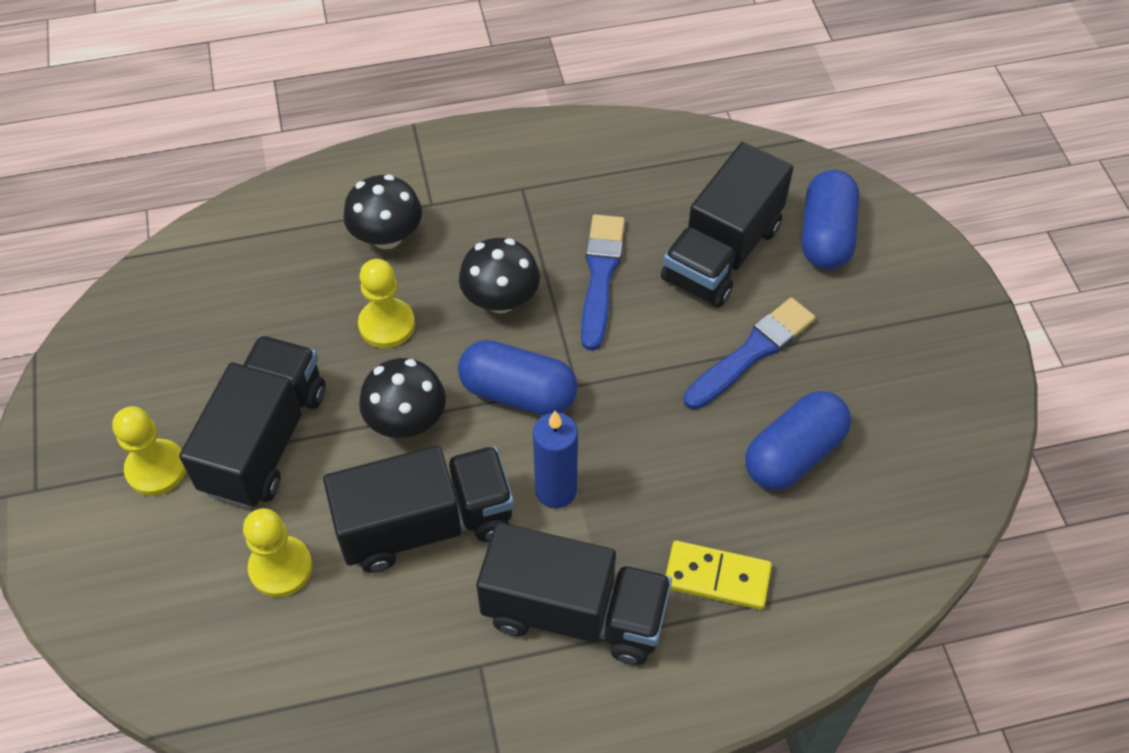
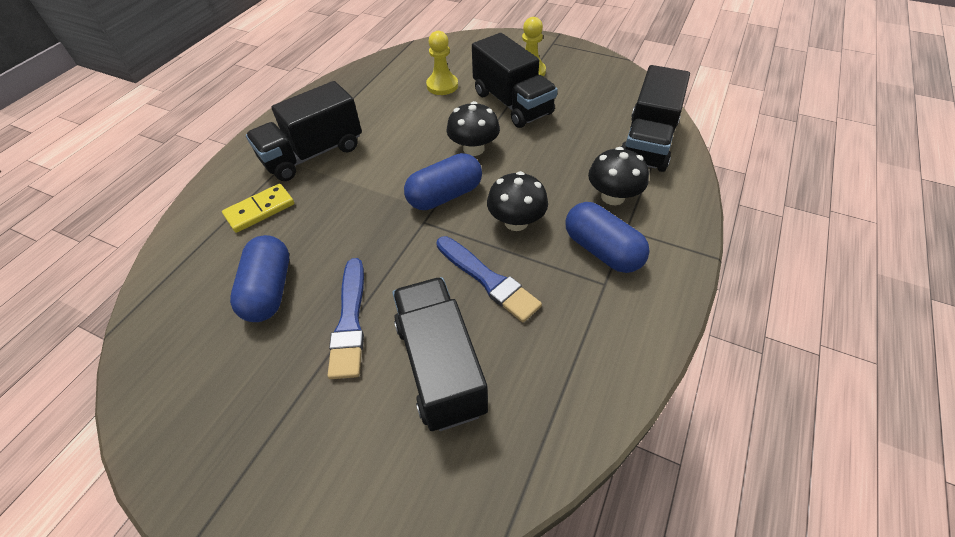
camera: 130 degrees right, 5 degrees down
(387, 325) = (543, 168): yellow pawn -> none
(426, 524) = (411, 131): black truck -> black truck (647, 142)
(556, 490) = (374, 179): blue candle -> none
(826, 236) = (385, 459): blue capsule -> blue capsule (602, 250)

